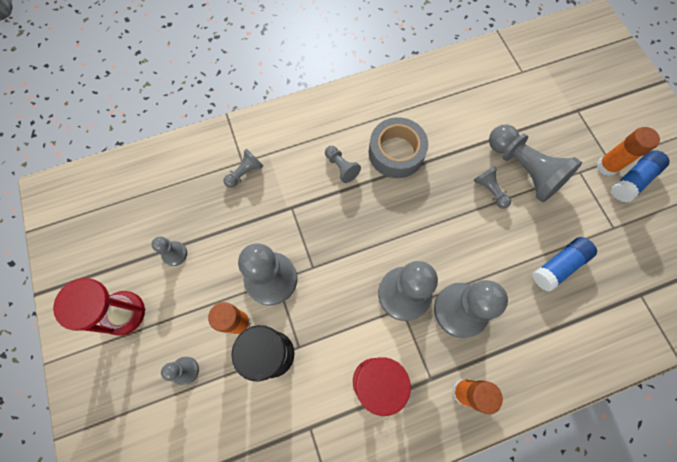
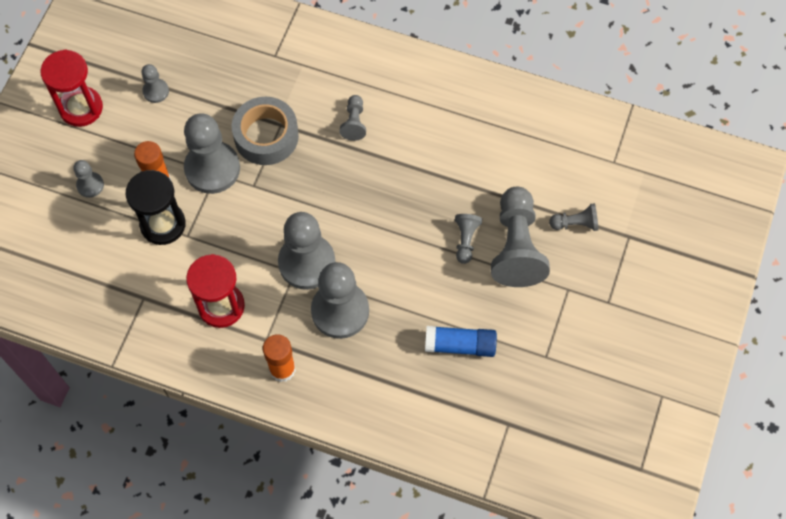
camera: 40 degrees right, 5 degrees down
(245, 173) = (268, 67): grey pawn -> grey pawn (575, 223)
(396, 153) = (414, 146): grey tape -> grey tape (266, 136)
(607, 166) = (599, 304): orange glue stick -> none
(632, 180) = (610, 334): blue glue stick -> none

